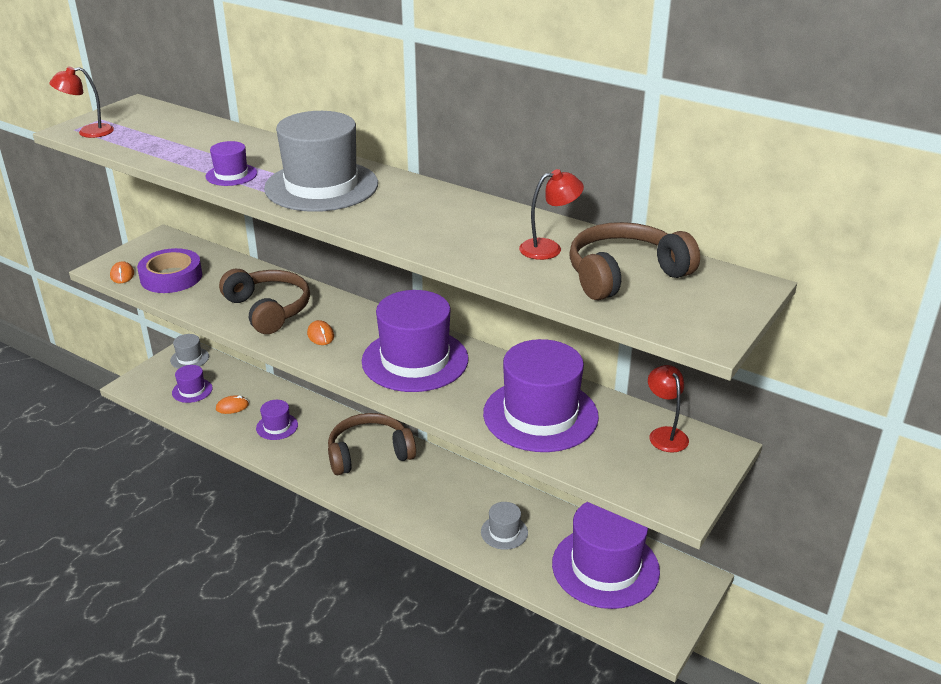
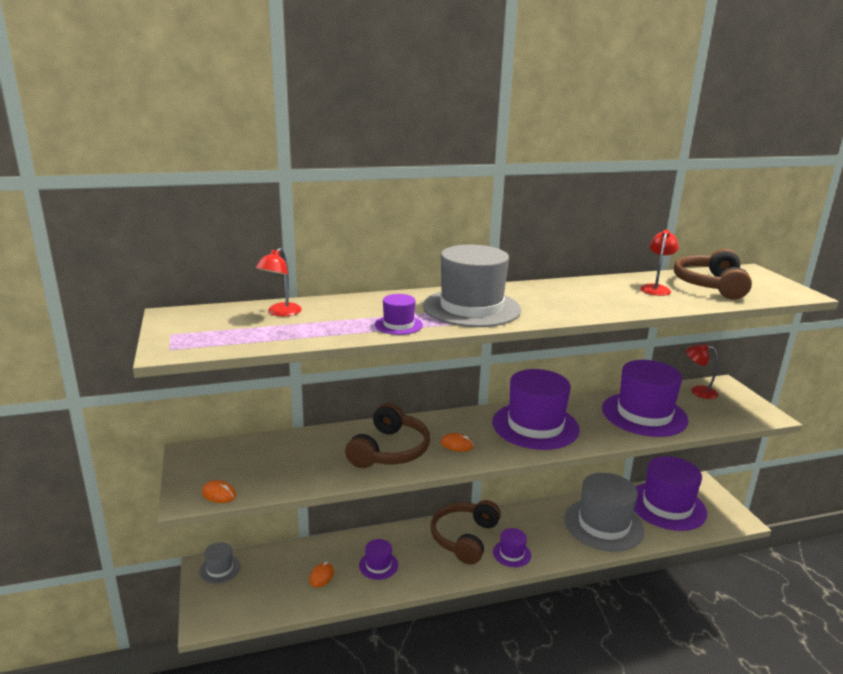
camera: 50 degrees left, 10 degrees down
(88, 132) = (191, 345): red lamp -> red lamp (280, 313)
(171, 277) = (266, 472): purple tape -> none
(192, 390) = (267, 588): purple hat -> purple hat (511, 553)
(268, 309) = (389, 450): brown headphones -> brown headphones turned 105 degrees clockwise
(504, 532) = (603, 525): grey hat -> grey hat, size x2.18

